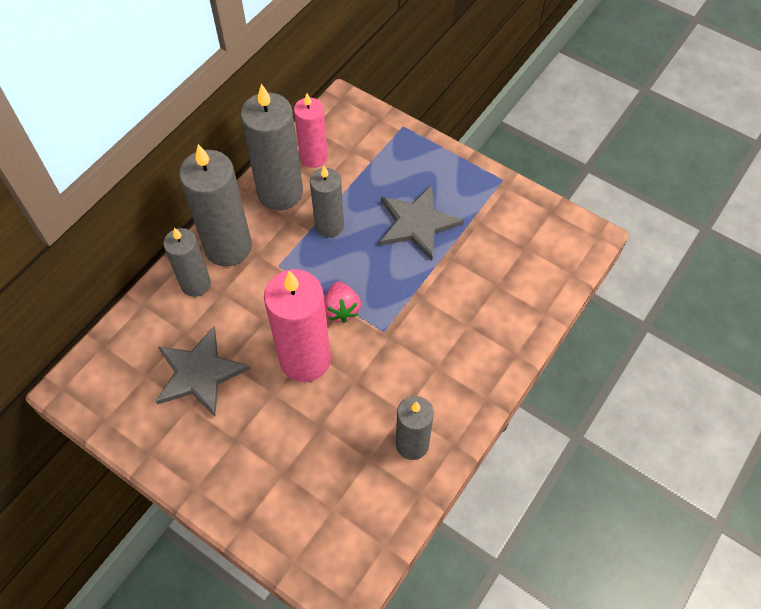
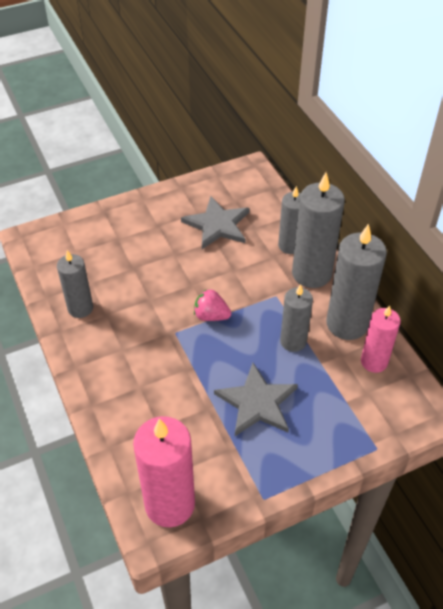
camera: 120 degrees right, 10 degrees down
(305, 359) = (186, 279): pink candle -> pink candle (169, 504)

